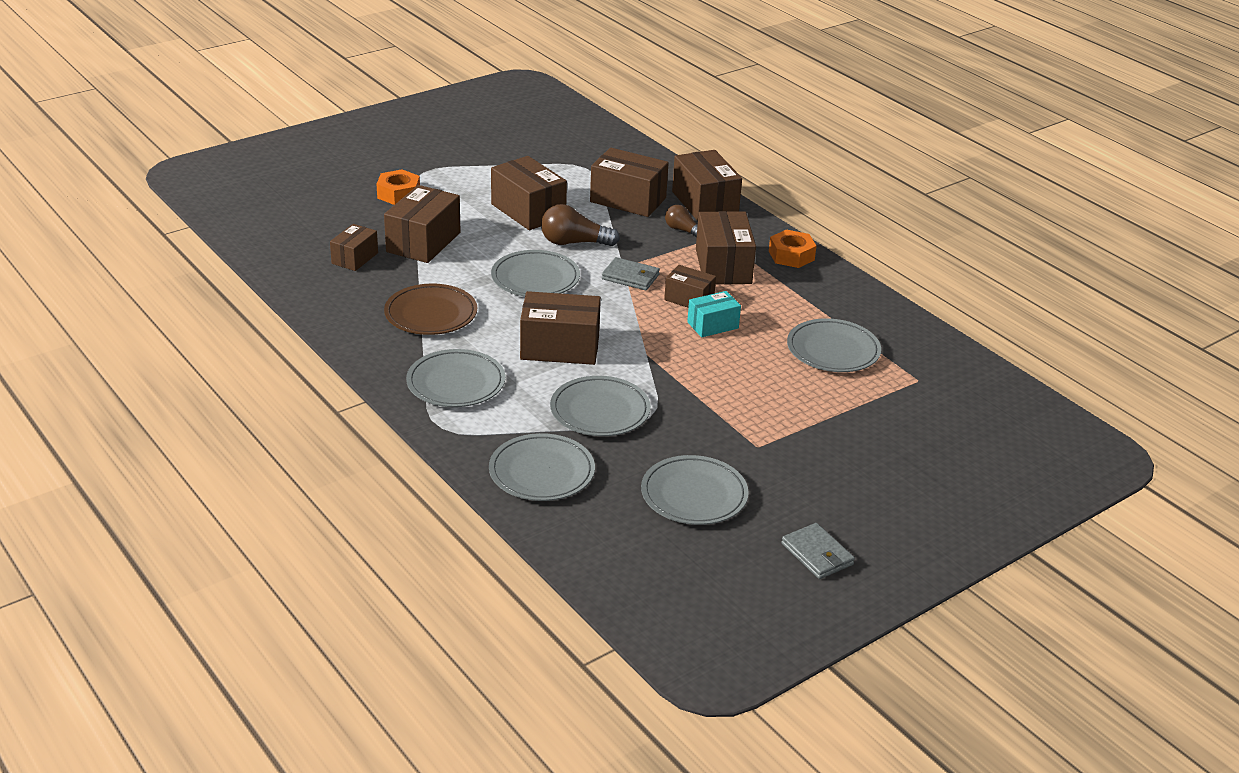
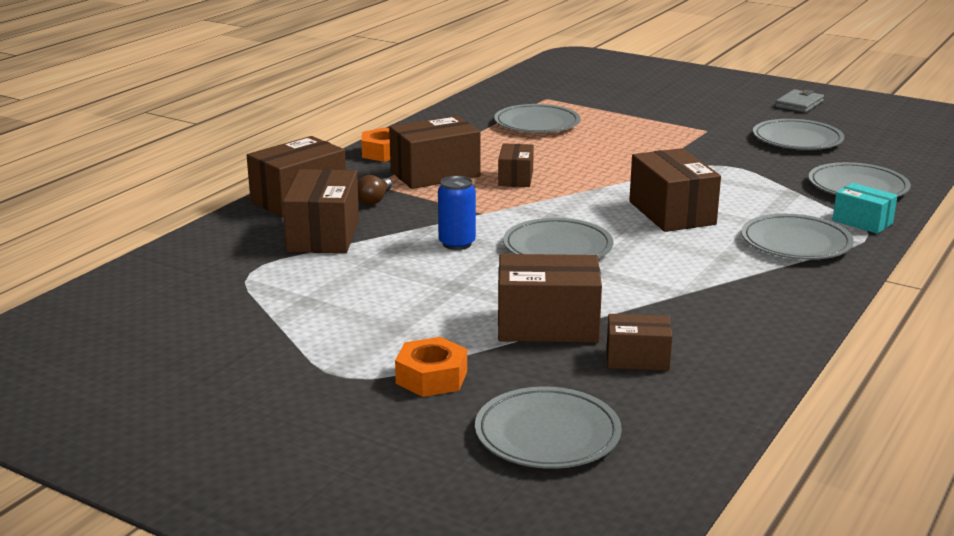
camera: 110 degrees left, 10 degrees down
(431, 314) = (697, 282): brown plate -> none
(528, 211) = (402, 282): brown box -> none
(574, 243) = (457, 243): brown light bulb -> blue can
(600, 411) = (744, 182): grey plate -> grey plate (547, 434)
(630, 277) = (501, 206): grey wallet -> none
(713, 325) = (551, 164): turquoise box -> turquoise box (862, 222)

